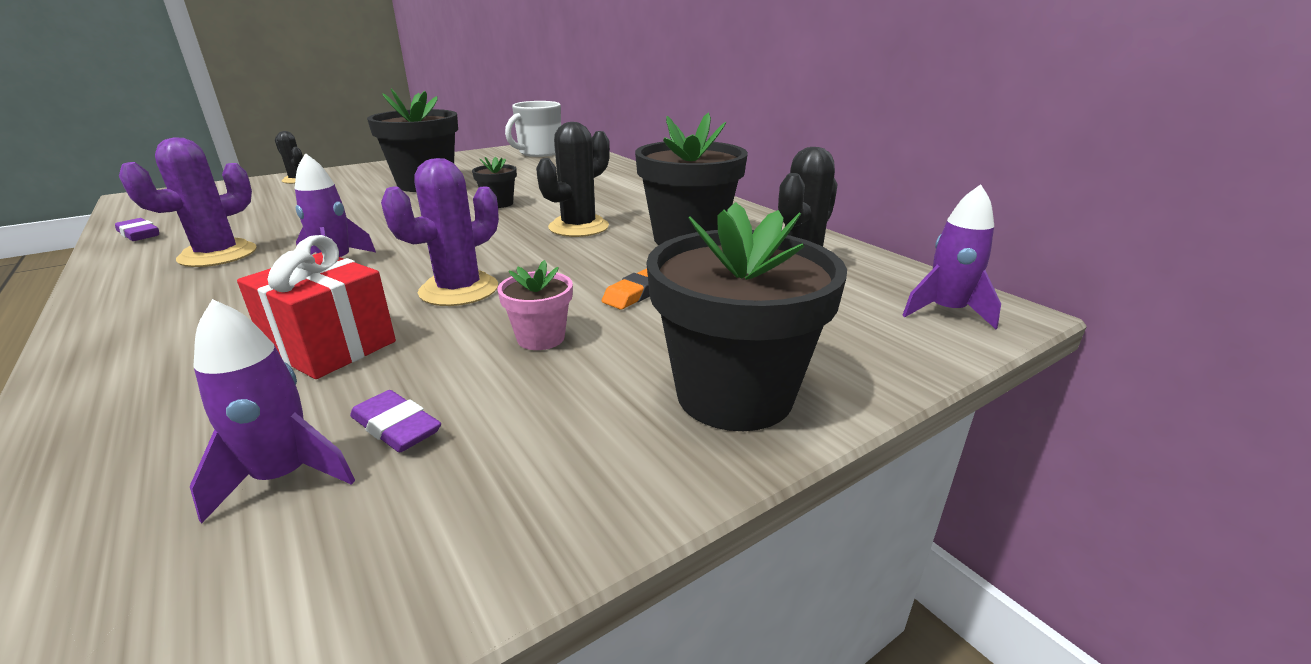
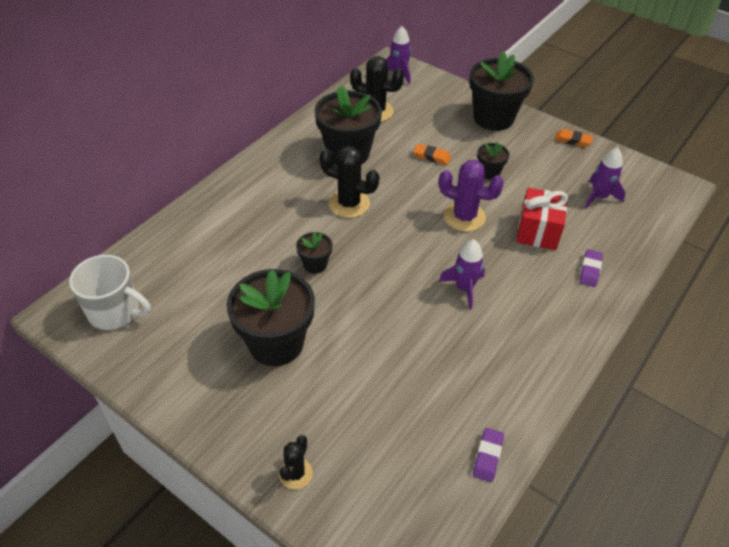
camera: 110 degrees left, 20 degrees up
(218, 255) = (488, 362): purple cactus -> none
(396, 427) = (564, 185): purple eraser -> purple eraser (590, 270)
(541, 338) = (489, 172): pink flower pot -> black flower pot
(548, 525) = (572, 140): none -> orange eraser

